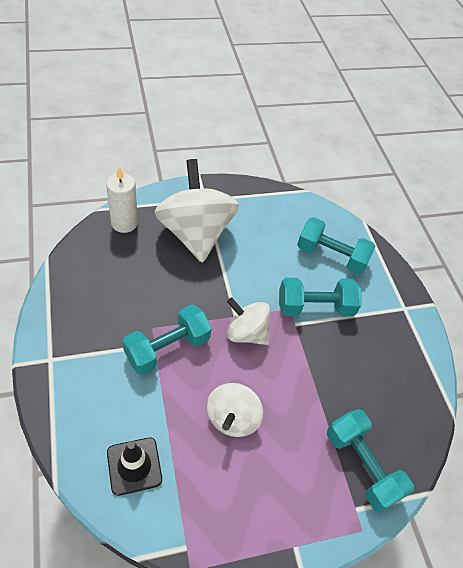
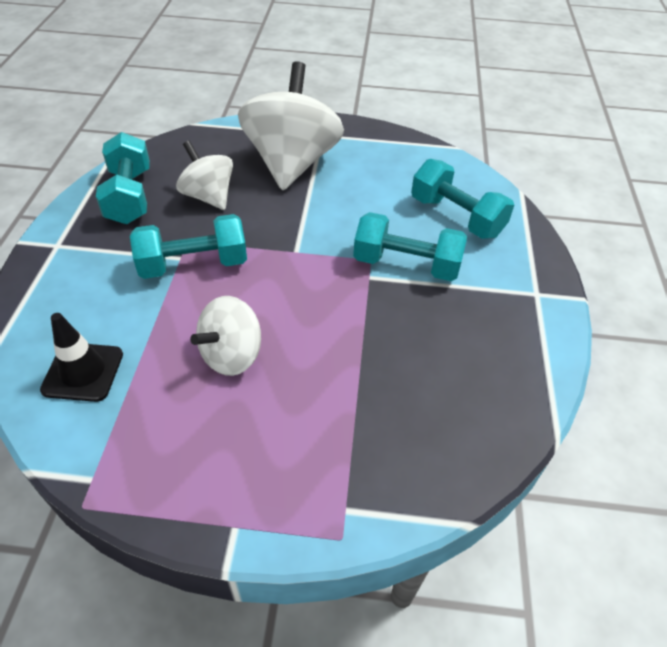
camera: 25 degrees right, 5 degrees down
(124, 223) = (214, 140): white candle -> none
(246, 333) = (300, 271): white spinning top -> white spinning top (208, 196)
(361, 465) = (381, 458): turquoise dumbbell -> turquoise dumbbell (129, 196)

